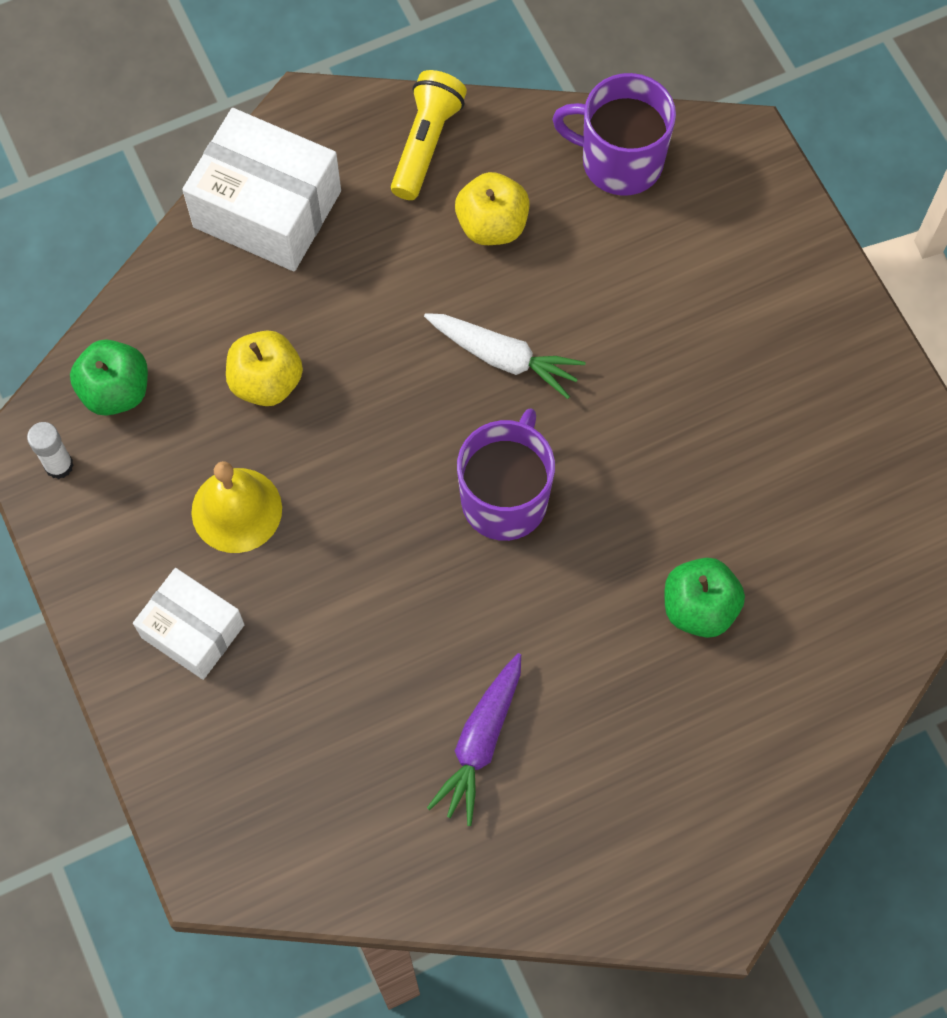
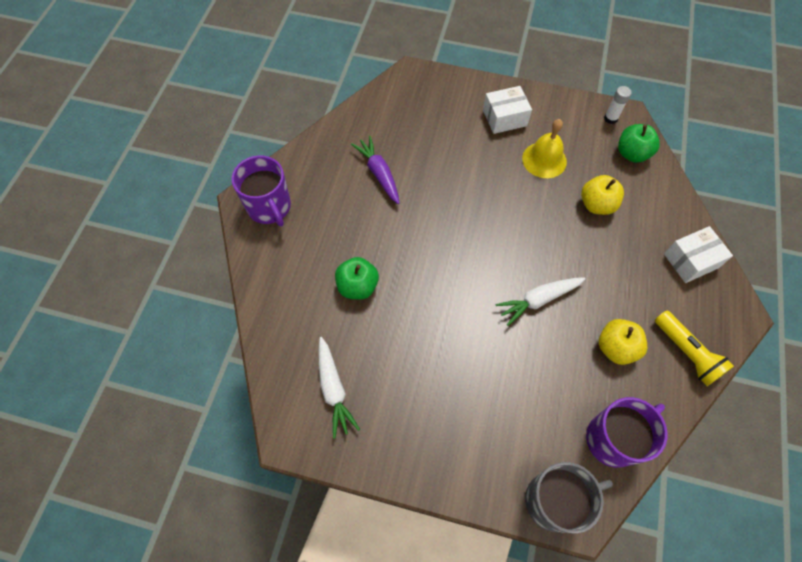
camera: 130 degrees right, 5 degrees down
(267, 209) = (691, 261): white box -> white box, size x0.63
(505, 498) = (470, 252): purple mug -> purple mug (269, 207)
(752, 179) = (554, 501): none -> grey mug
(863, 515) = (334, 389): none -> white carrot

